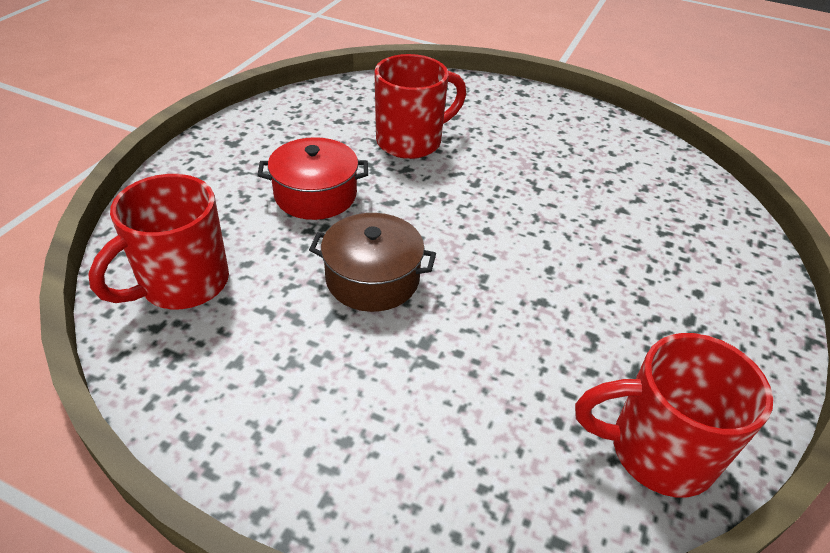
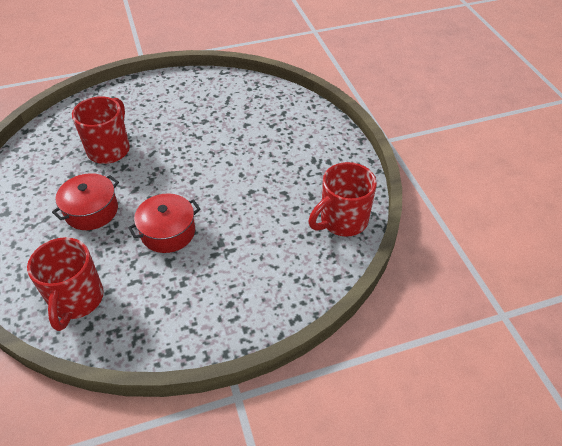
camera: 40 degrees left, 5 degrees up
(372, 278) = (168, 232): brown pot -> red pot

